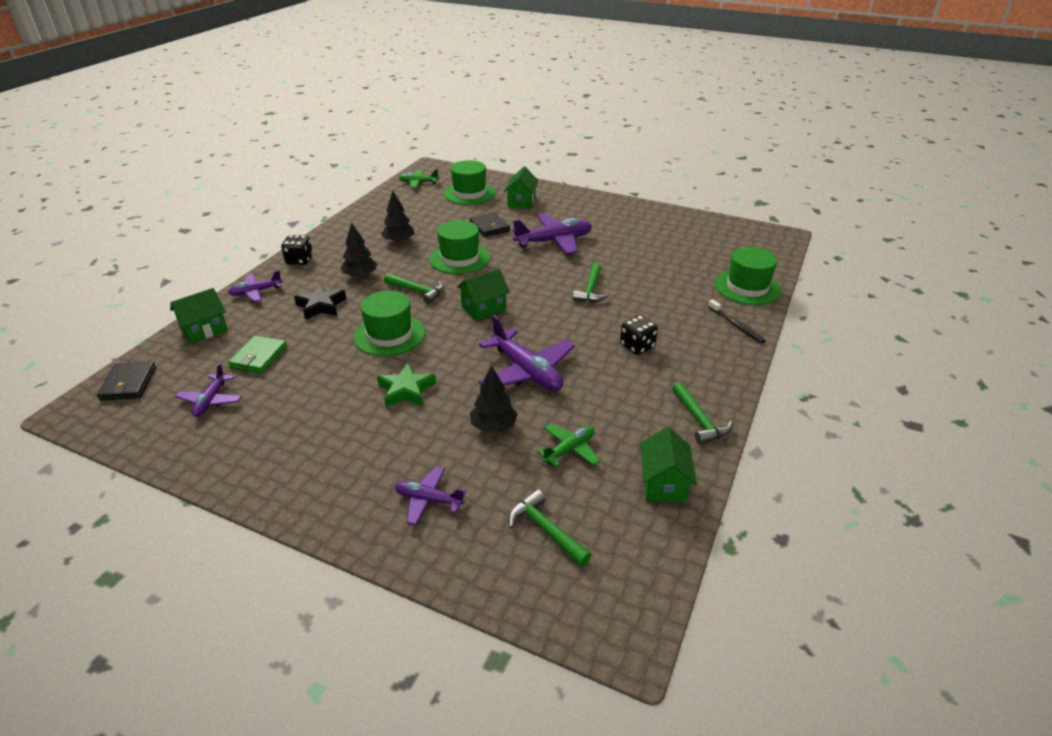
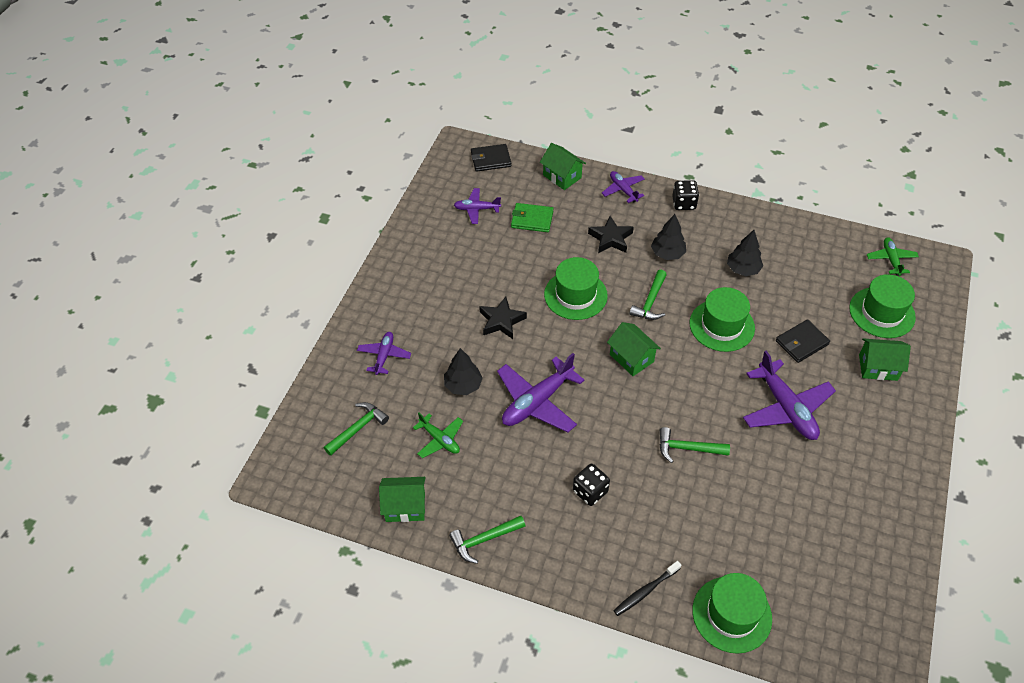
camera: 85 degrees right, 15 degrees up
(406, 390) = (501, 321): green star -> black star

